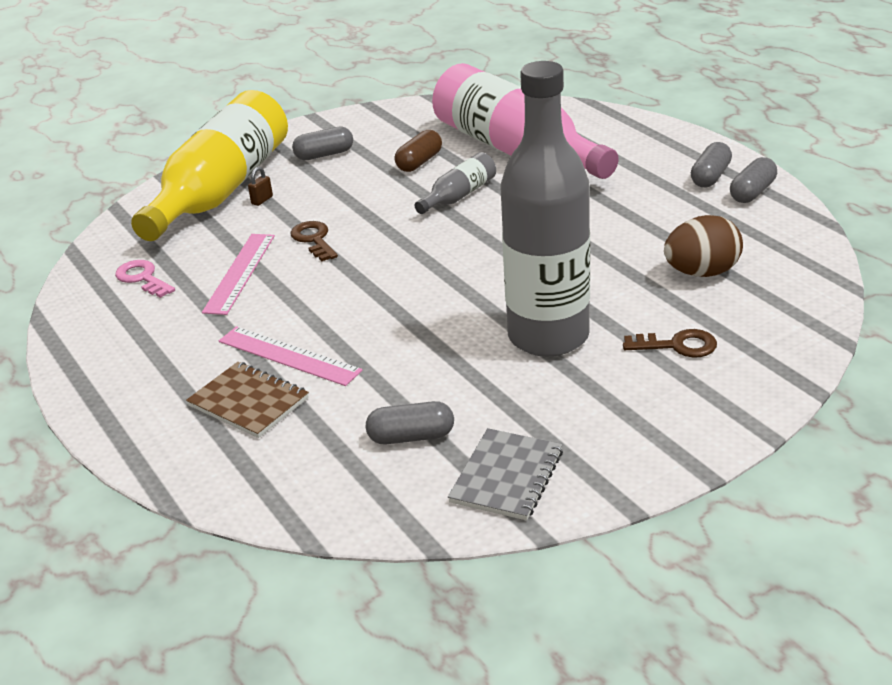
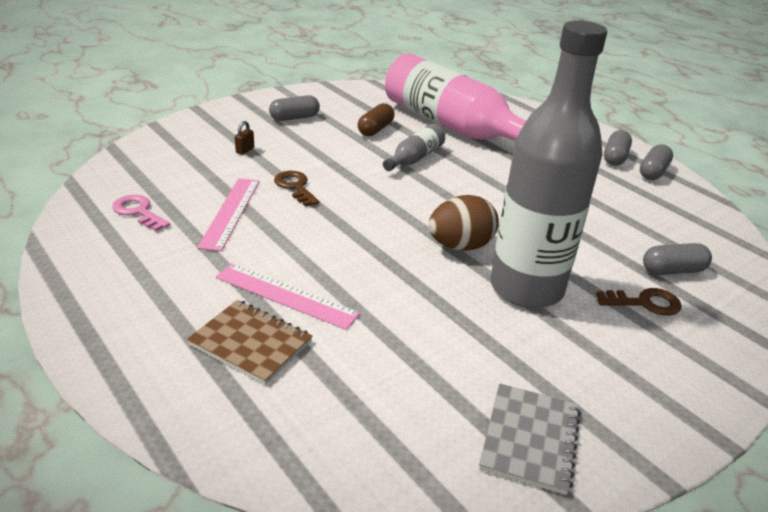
camera: 10 degrees left, 0 degrees up
(221, 190) = (208, 139): yellow bottle -> none
(411, 437) = (422, 389): grey capsule -> grey capsule (672, 270)
(702, 272) = (639, 236): brown egg -> brown egg (460, 246)

